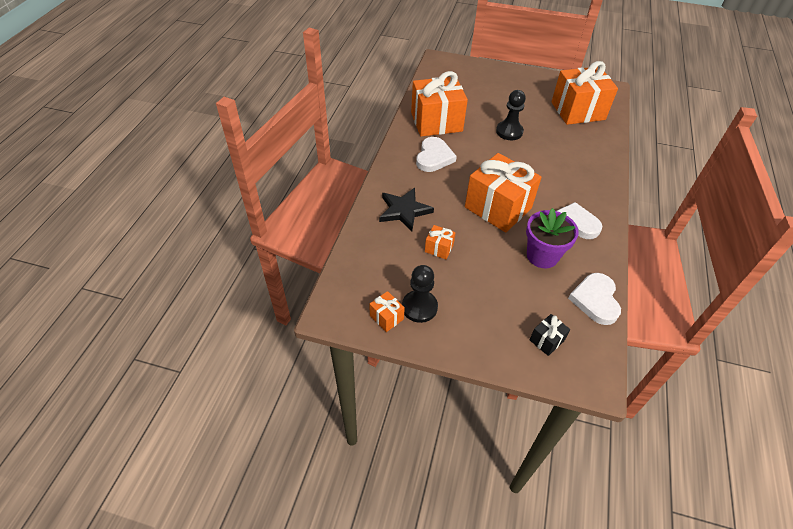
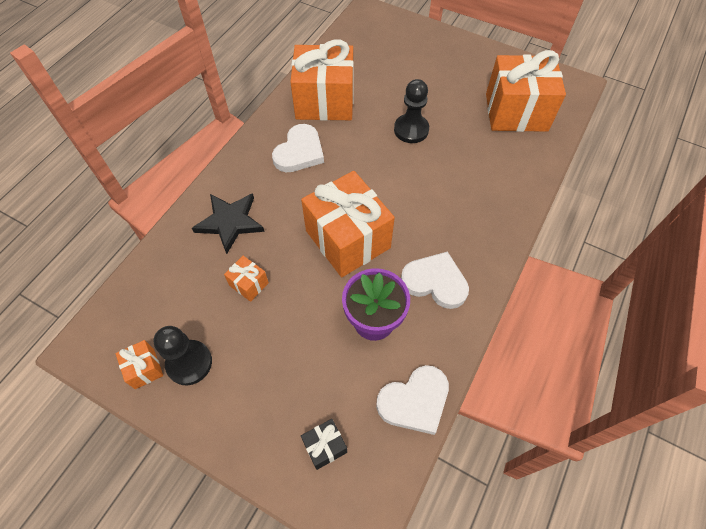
camera: 15 degrees right, 10 degrees up
(595, 300) = (414, 401): white heart -> white heart turned 135 degrees counterclockwise

